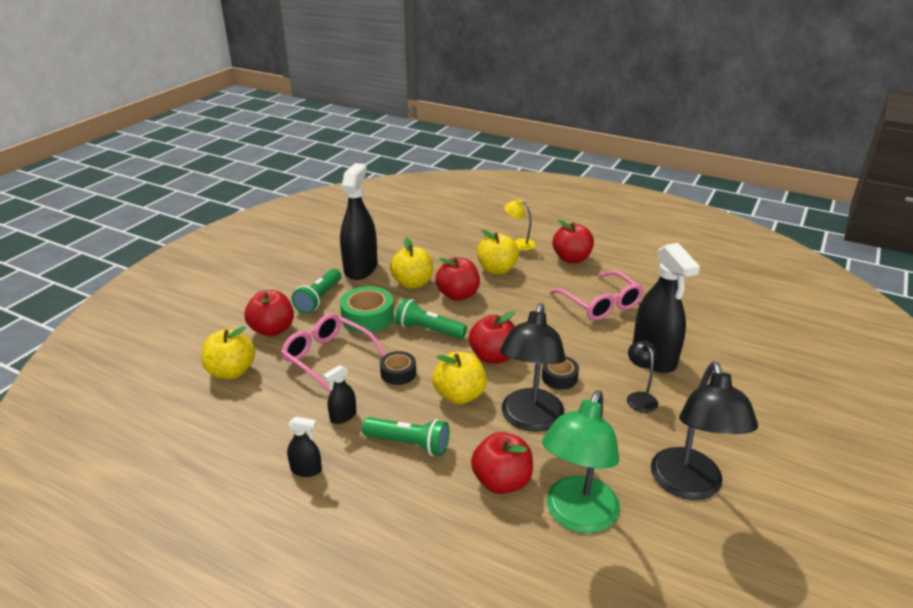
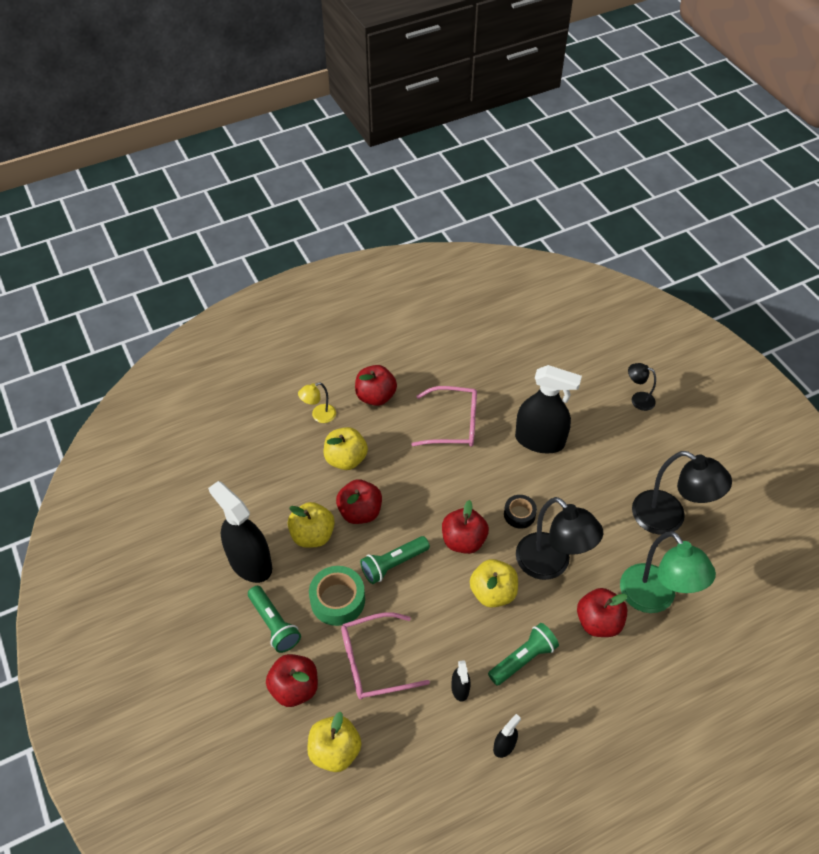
camera: 55 degrees left, 20 degrees up
(398, 373) = (434, 619): black tape -> none
(639, 397) = (574, 482): black lamp -> black lamp (638, 399)

